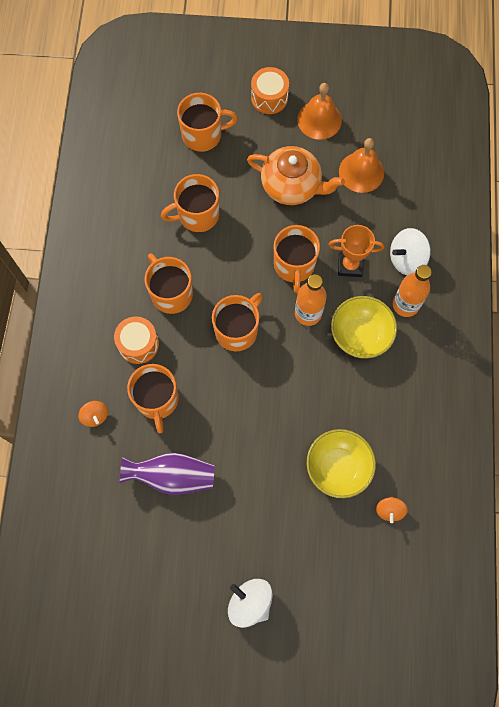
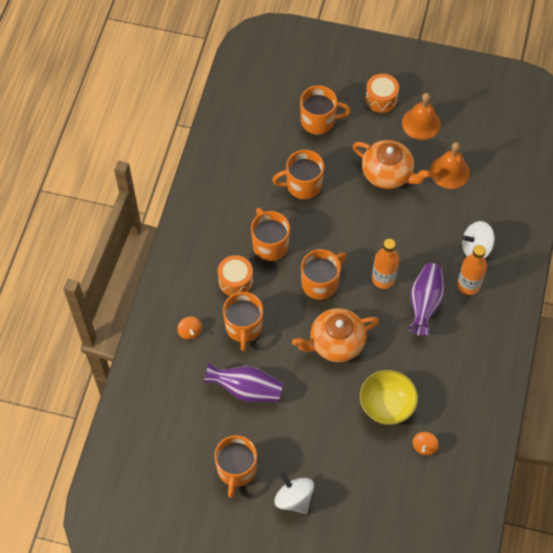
camera: 10 degrees right, 10 degrees down
(266, 400) = (336, 343): none -> orange teapot
(294, 265) = (378, 238): orange mug -> orange mug (236, 470)
(350, 265) = (426, 246): orange trophy -> none
(360, 335) = (424, 303): yellow bowl -> purple vase

